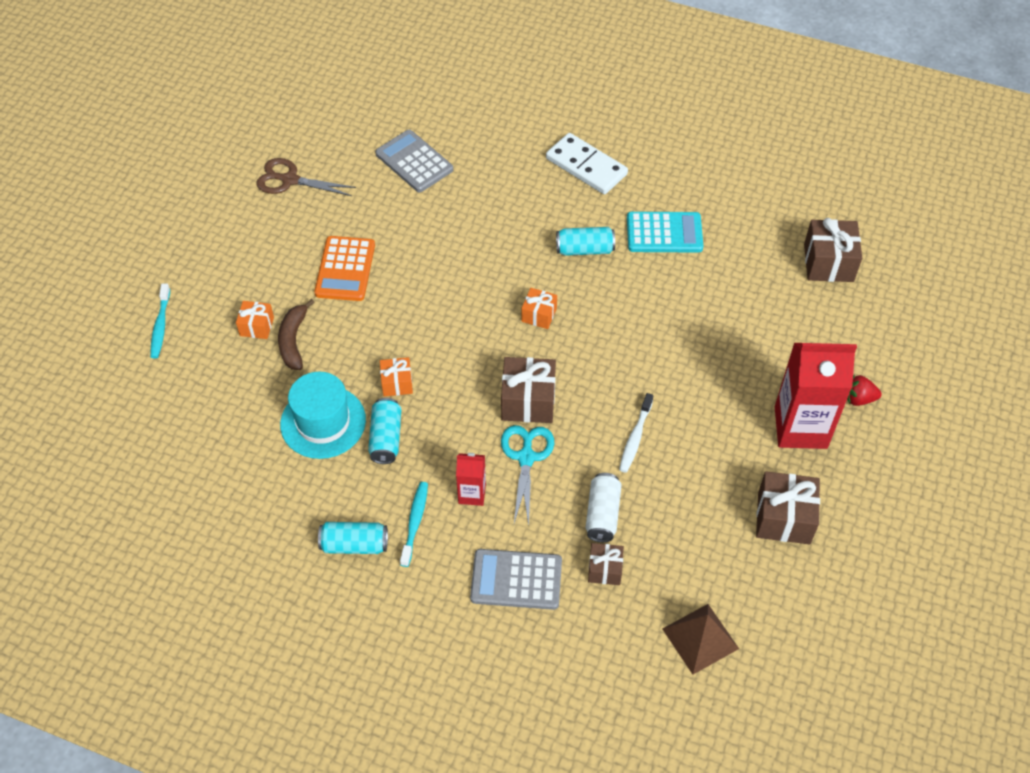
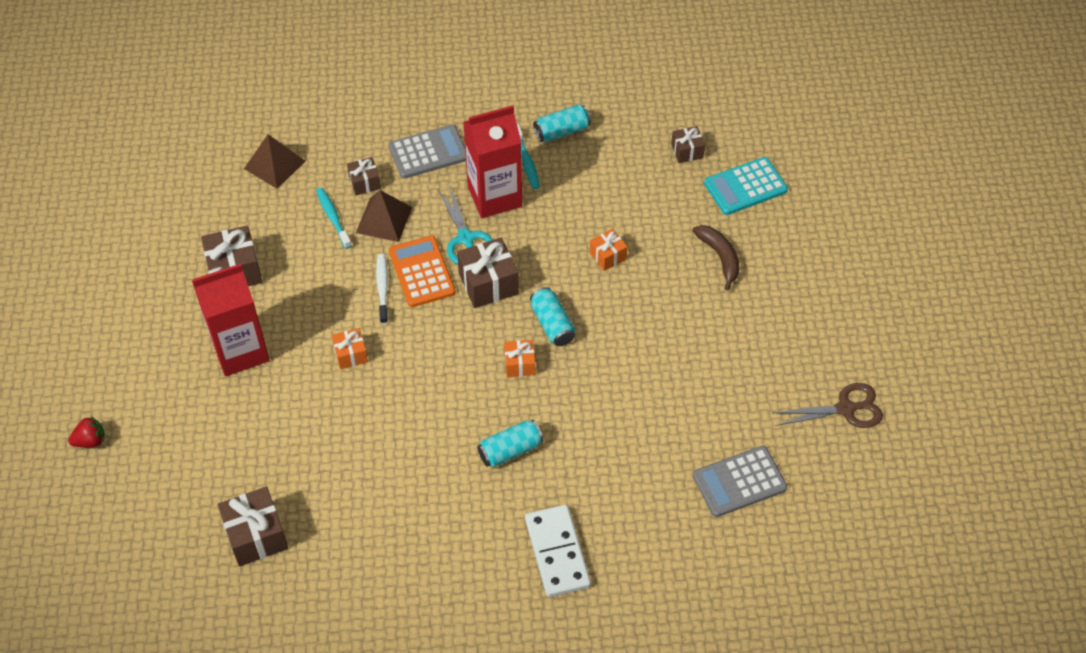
camera: 155 degrees right, 0 degrees up
(160, 326) = (840, 226): turquoise toothbrush -> turquoise toothbrush (333, 217)
(241, 464) = (687, 151): none -> brown gift
(257, 326) = (760, 257): orange gift -> orange gift (351, 354)
(323, 422) = (646, 204): turquoise hat -> none
(345, 269) = (723, 338): orange calculator -> orange calculator (422, 272)
(386, 438) = (588, 211): turquoise can -> turquoise can (552, 324)
(414, 162) = (739, 482): grey calculator -> grey calculator turned 135 degrees clockwise
(472, 494) = (494, 196): red carton -> red carton, size x2.01
(586, 166) = (557, 552): white domino -> white domino turned 60 degrees clockwise
(602, 514) = (384, 220): white can -> brown pyramid
(664, 233) = (438, 502): turquoise calculator -> turquoise calculator (745, 187)
(858, 399) = (193, 398): red strawberry -> red strawberry (90, 440)

